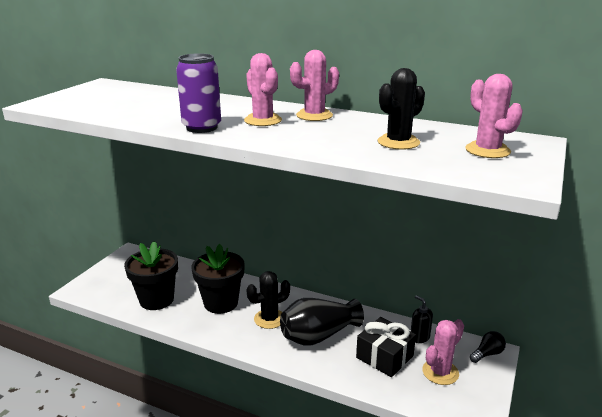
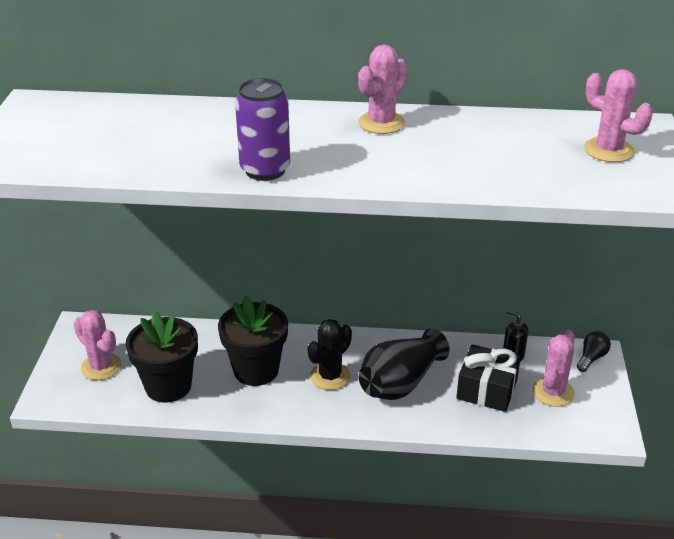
camera: 20 degrees left, 10 degrees up
(263, 120) = (327, 143): pink cactus -> pink cactus (101, 367)
(398, 142) = (510, 154): black cactus -> none

